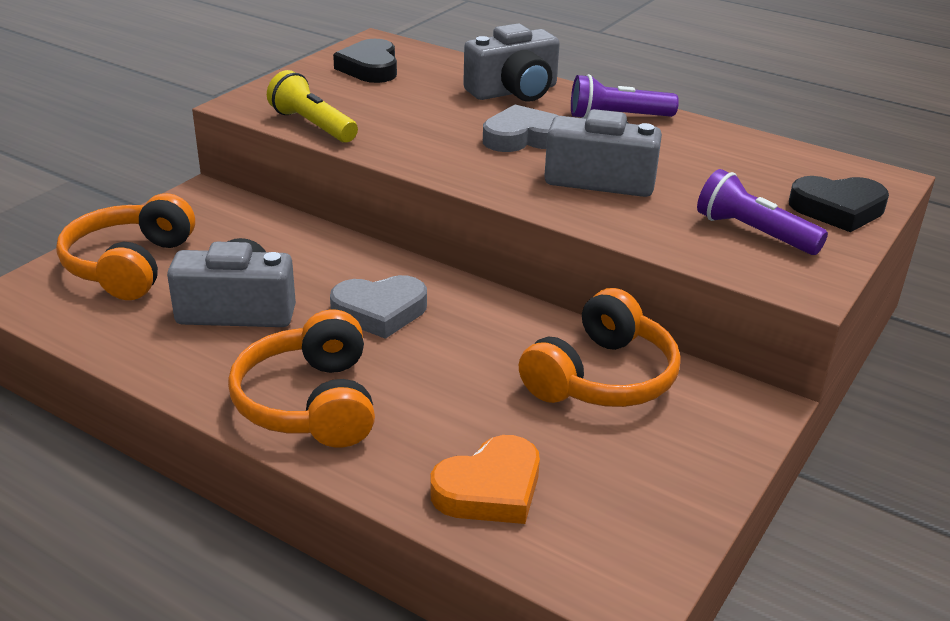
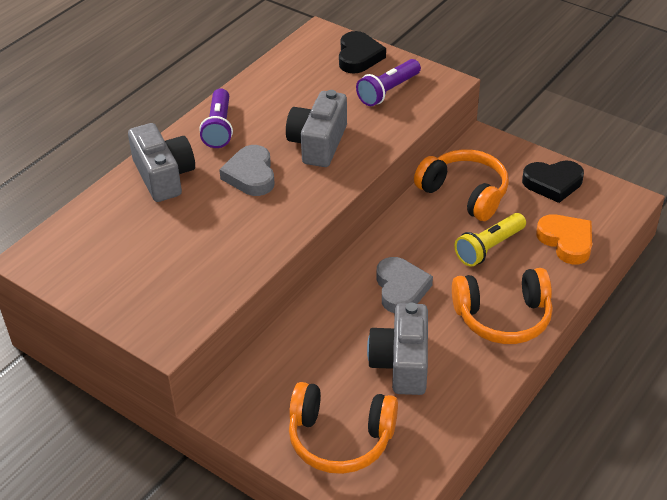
camera: 85 degrees left, 10 degrees up
(313, 125) = (218, 290): yellow flashlight -> yellow flashlight (489, 248)
(370, 68) = (96, 260): black heart -> black heart (553, 183)

